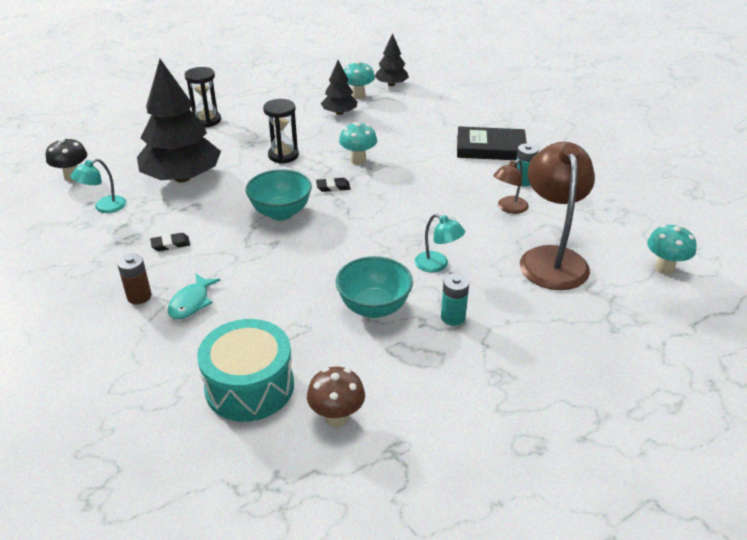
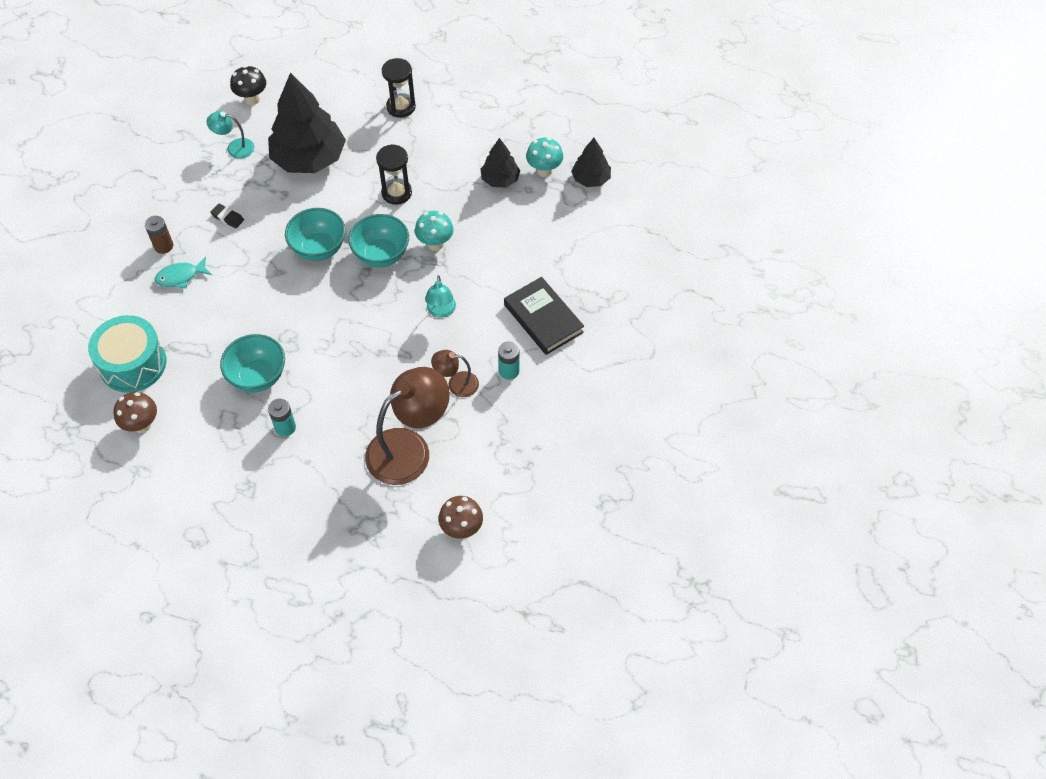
camera: 50 degrees right, 20 degrees up
(333, 187) = (381, 255): black eraser -> turquoise bowl
(437, 265) = (338, 383): turquoise lamp -> turquoise lamp (441, 311)
(664, 268) = (461, 529): turquoise mushroom -> brown mushroom

